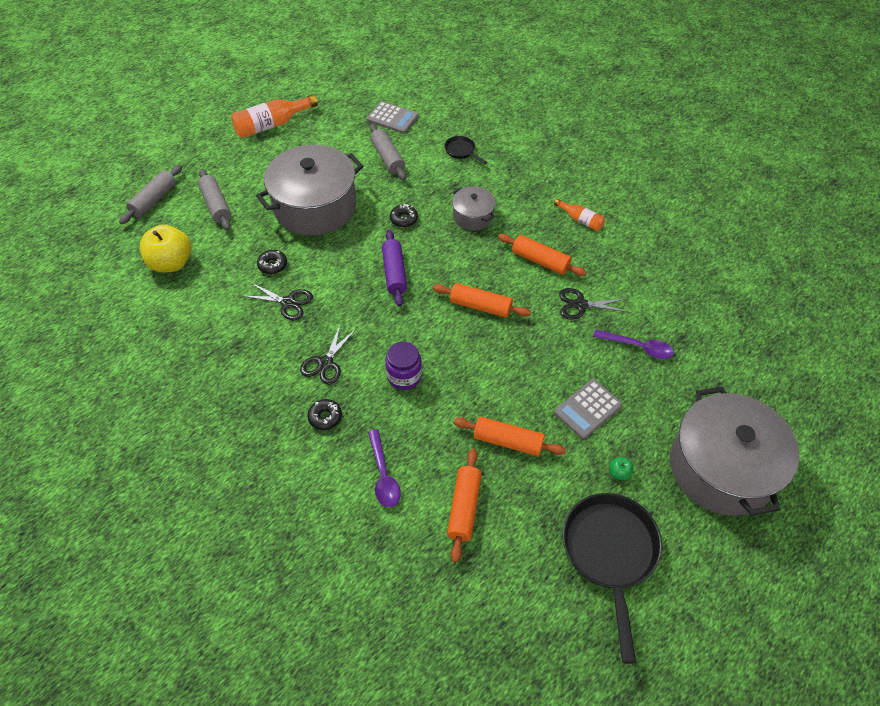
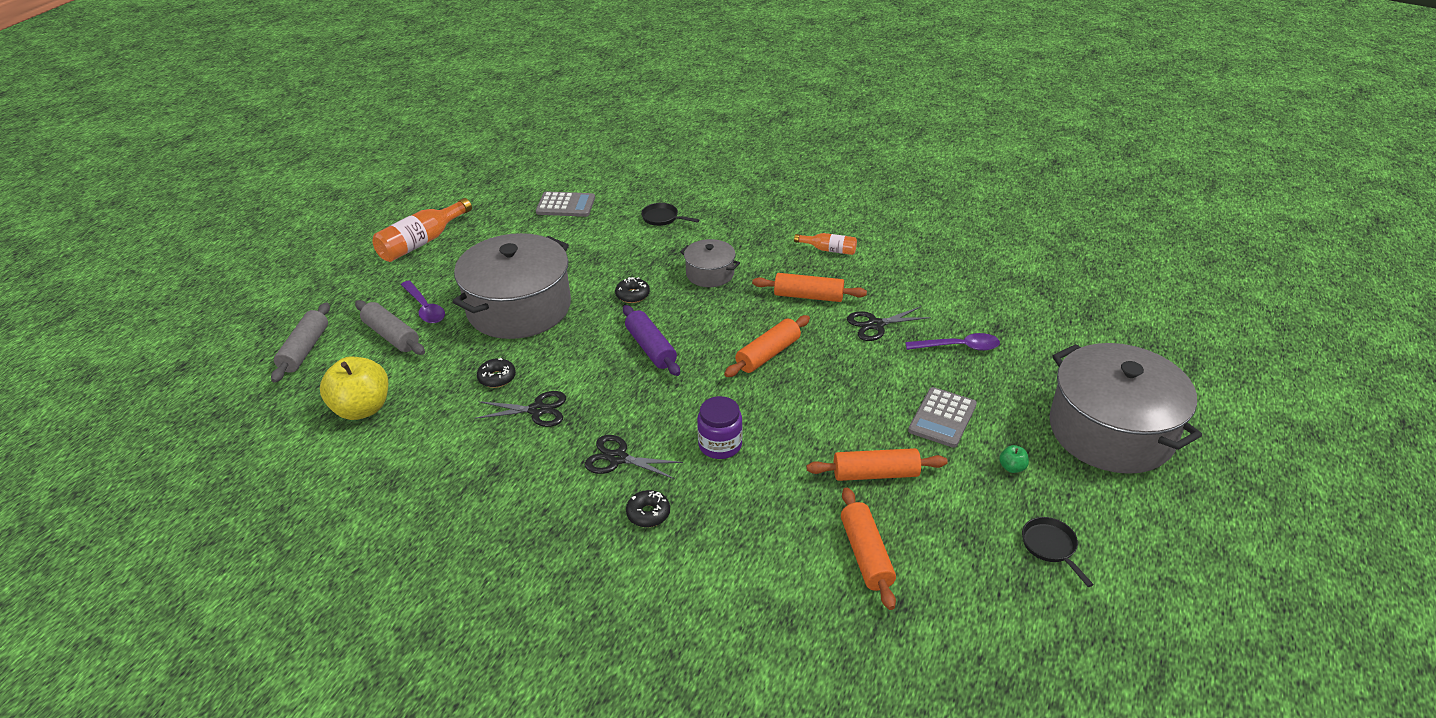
camera: 20 degrees left, 15 degrees down
(326, 363) = (618, 458): black scissors -> black scissors turned 105 degrees clockwise
(383, 475) = (753, 551): purple spoon -> purple spoon (425, 308)
(387, 158) = (581, 242): grey rolling pin -> none
(480, 306) = (768, 354): orange rolling pin -> orange rolling pin turned 45 degrees counterclockwise
(610, 553) = (1050, 547): black pan -> black pan, size x0.46

